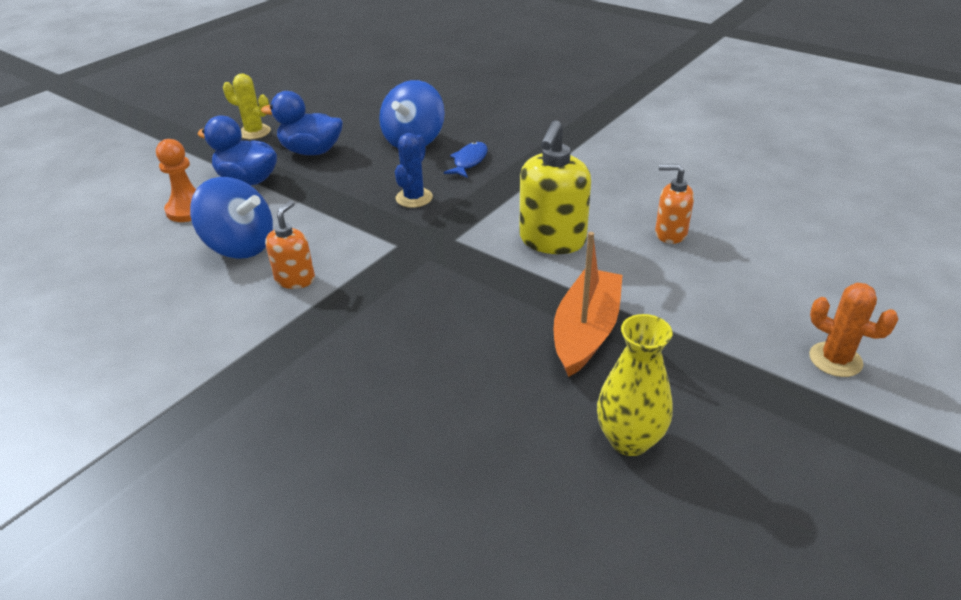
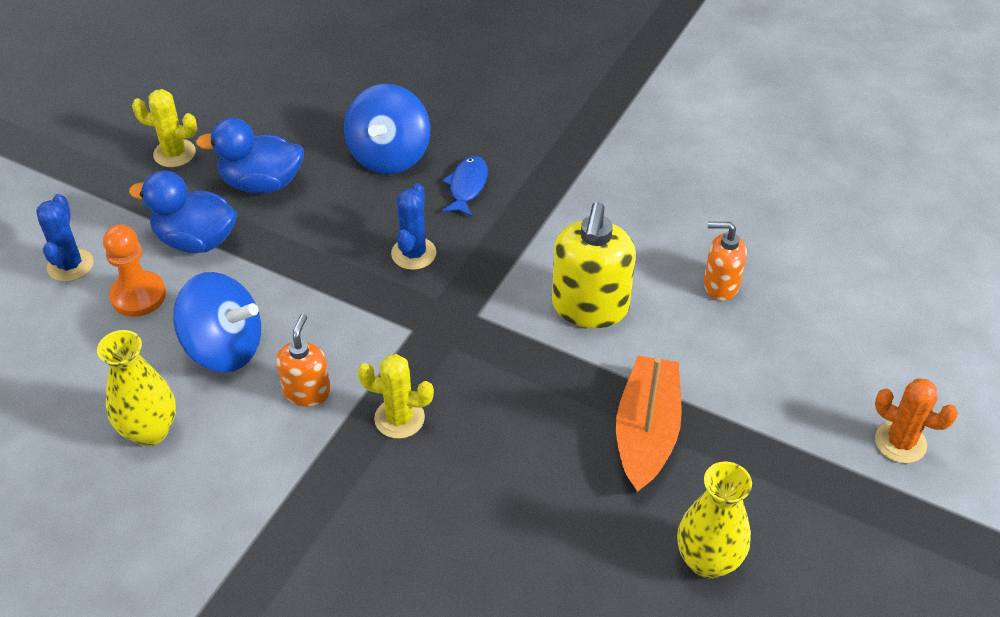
camera: 10 degrees left, 10 degrees up
(147, 189) = (70, 265): none -> blue cactus
(156, 295) = (150, 431): none -> yellow vase
(366, 303) = (399, 418): none -> yellow cactus

